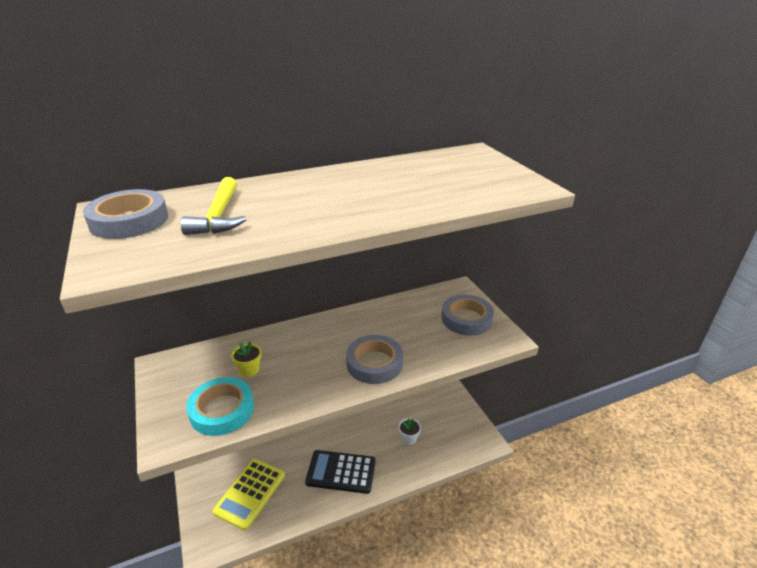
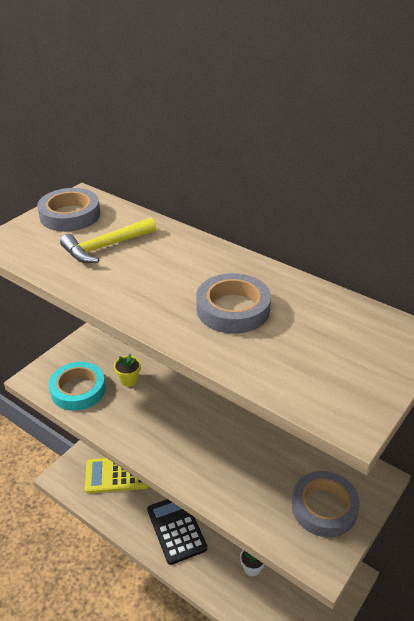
camera: 60 degrees right, 5 degrees up
(374, 363) = (194, 458): grey tape -> grey tape (233, 309)

